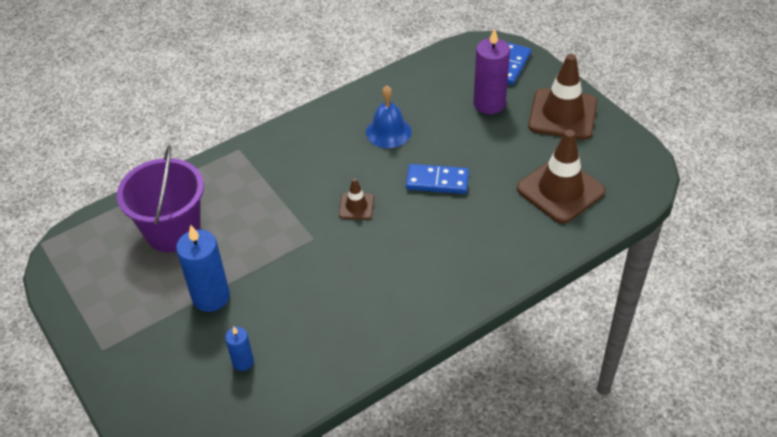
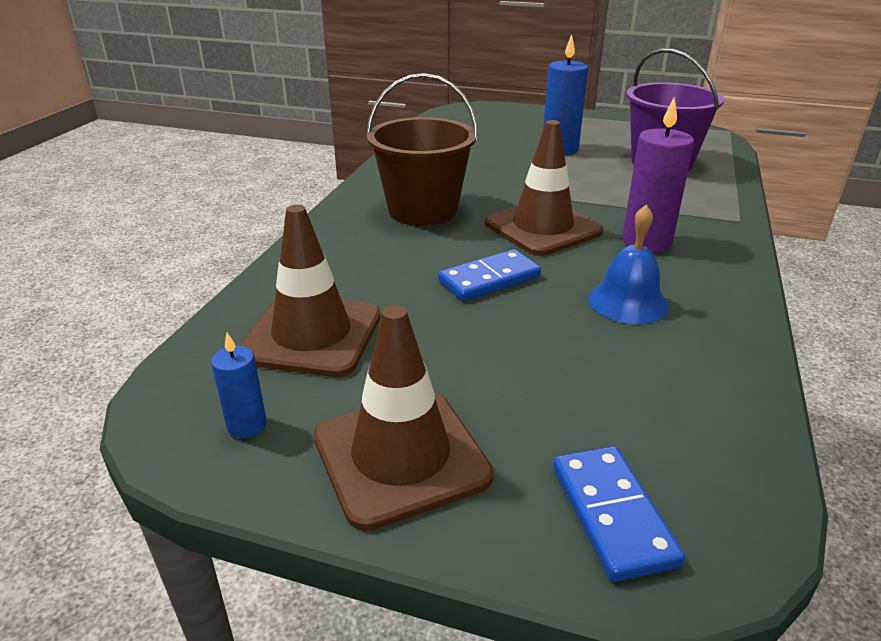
camera: 140 degrees right, 15 degrees down
(243, 362) = (481, 137): blue candle -> blue candle (247, 425)
(356, 206) = (542, 228): brown traffic cone -> brown traffic cone, size x2.04
(410, 269) = (423, 210): none -> brown bucket
(489, 104) = (550, 409): purple candle -> purple candle (646, 241)

